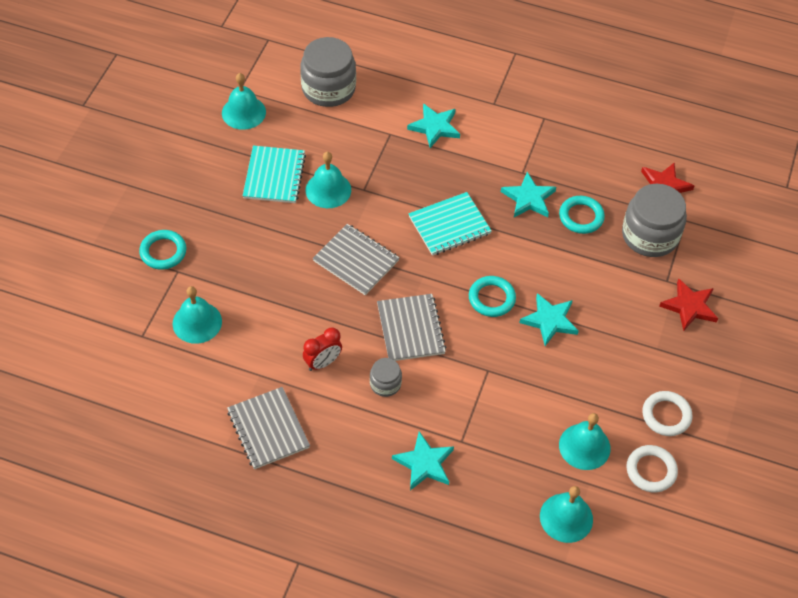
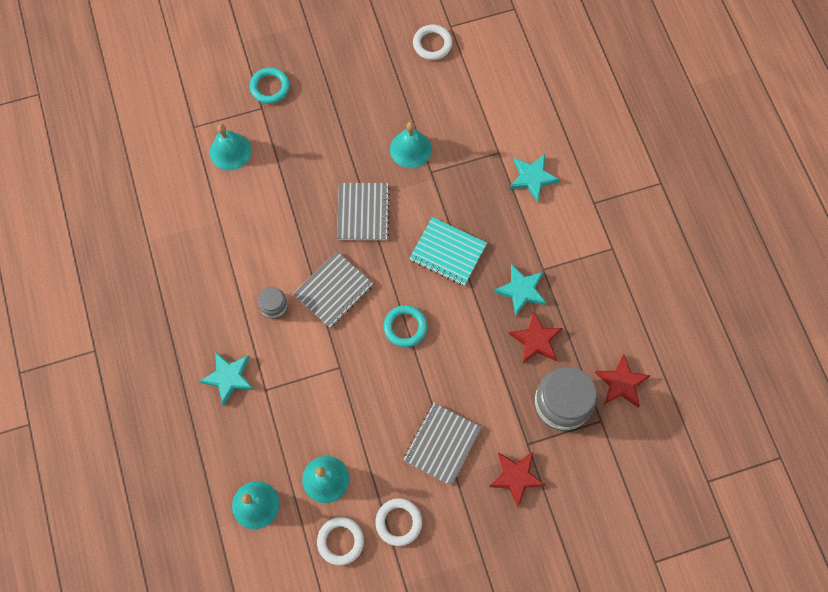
camera: 55 degrees right, 15 degrees up
(243, 112) = (432, 44): turquoise bell -> white ring
(268, 429) = (180, 257): grey notebook -> grey notebook (442, 444)
(274, 176) = (392, 106): turquoise notebook -> none
(323, 363) = (259, 253): red clock -> none
(328, 88) = (504, 81): grey jar -> none
(550, 321) = (418, 381): turquoise star -> none
(581, 217) = (536, 340): turquoise ring -> red star

